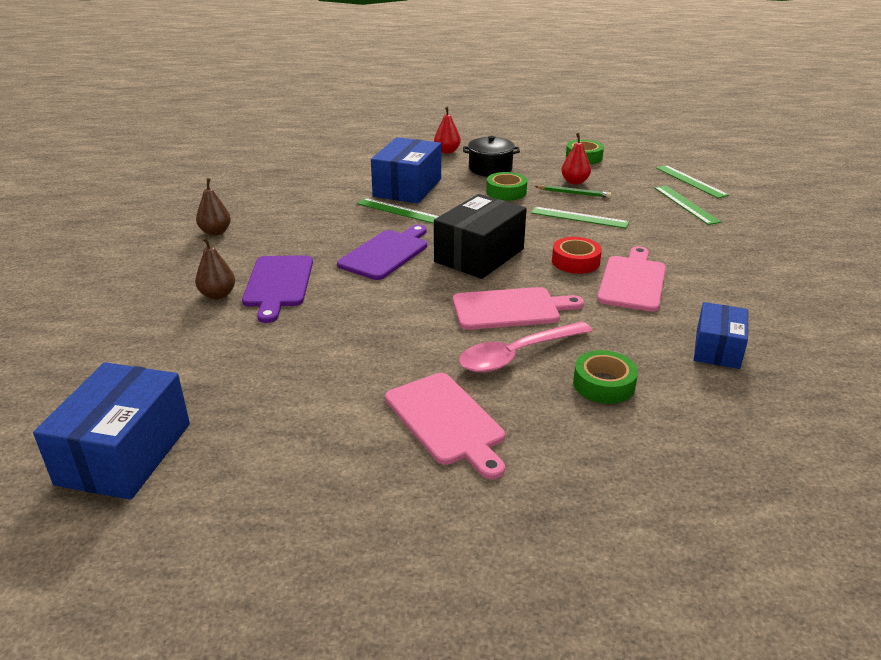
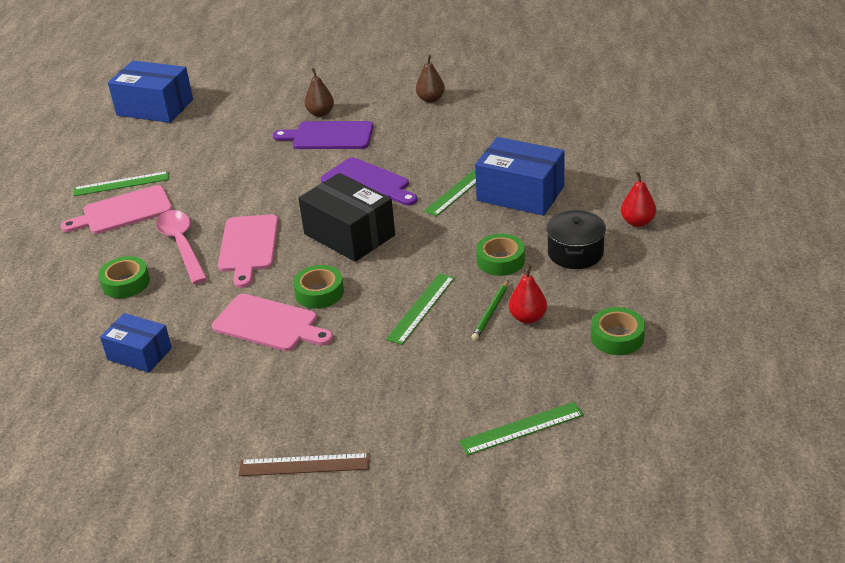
camera: 100 degrees right, 5 degrees up
(575, 262) = (319, 292): red tape -> green tape
(686, 204) = (443, 405): green ruler -> green ruler (121, 184)
(787, 247) = (304, 465): none -> brown ruler

